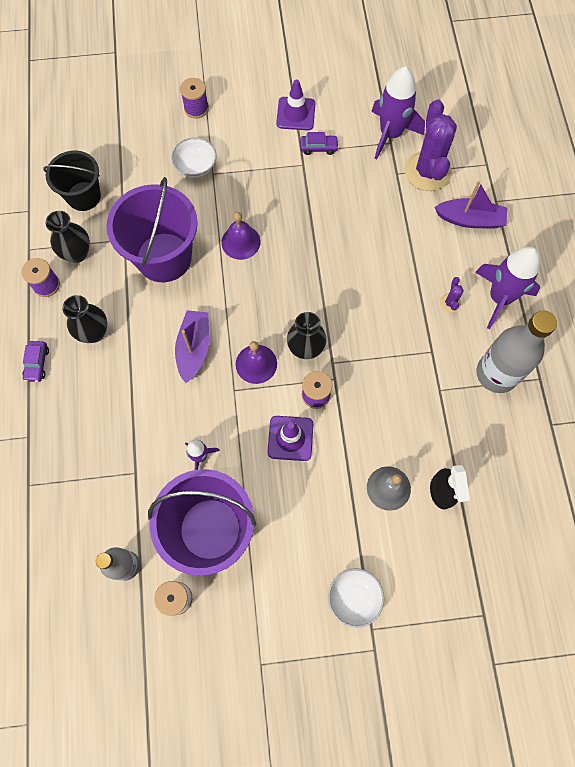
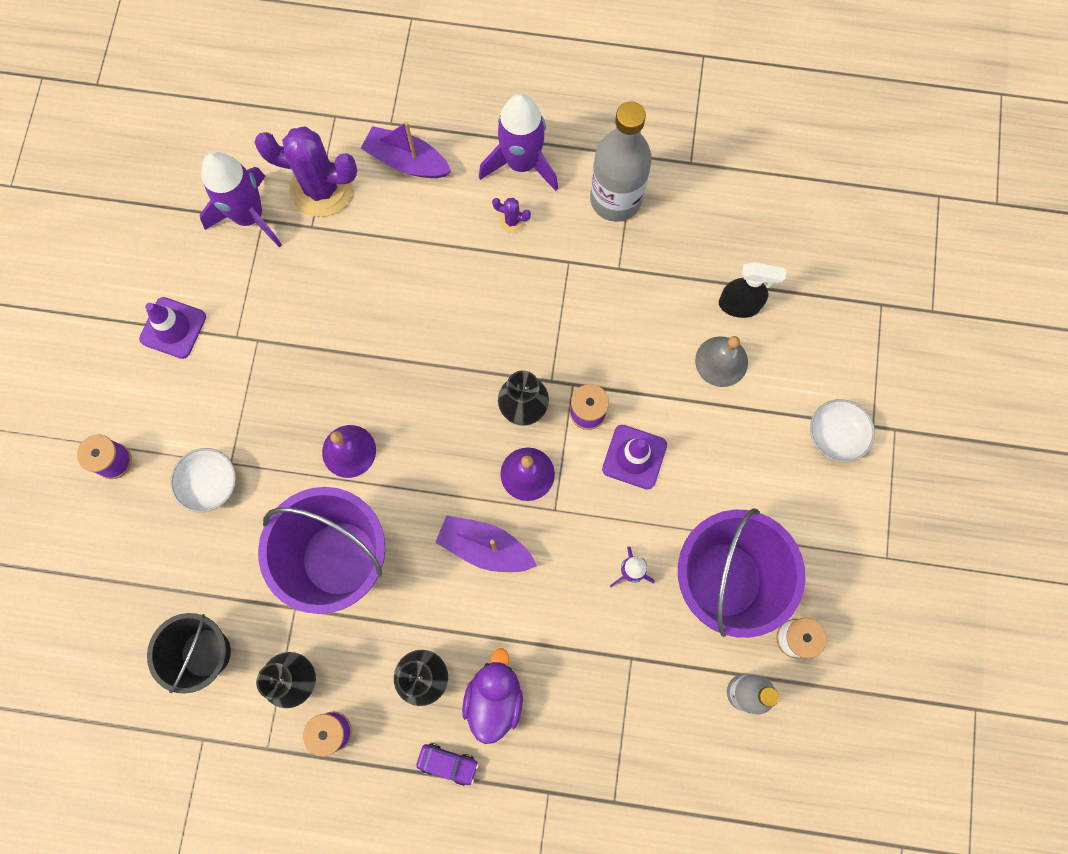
camera: 75 degrees left, 5 degrees up
(87, 382) = (494, 698): none -> purple duck
(318, 147) = (238, 313): purple car -> none
(470, 219) = (407, 161): purple boat -> purple boat turned 90 degrees counterclockwise

